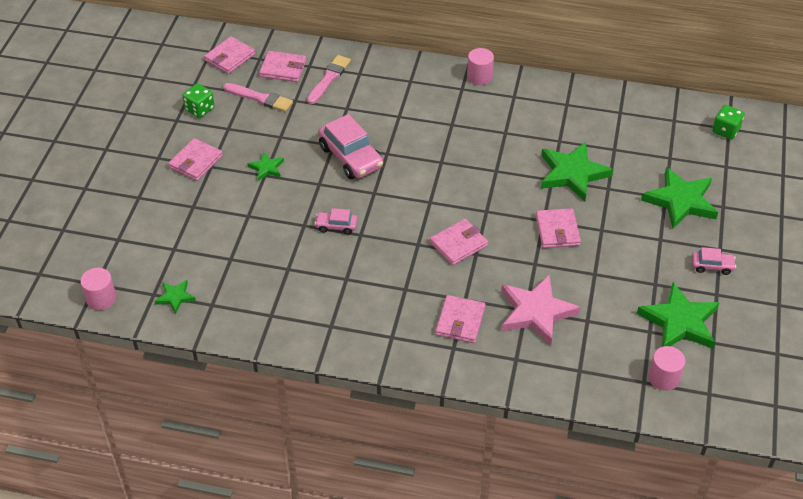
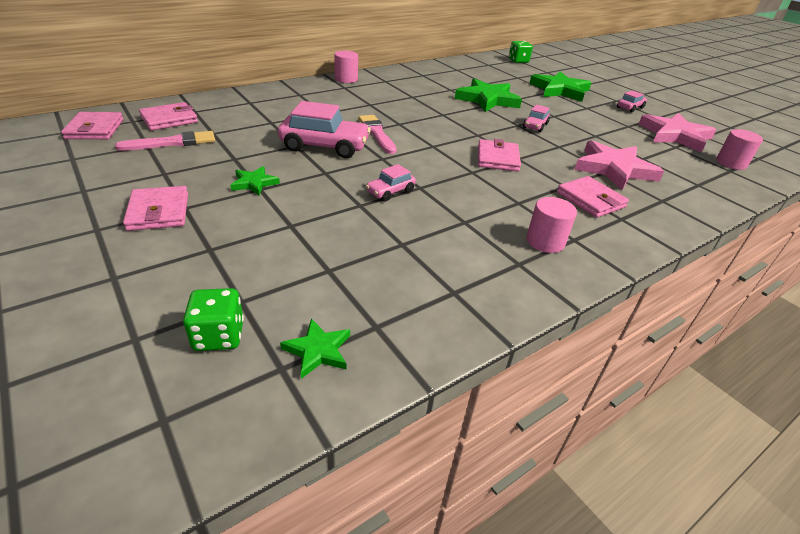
camera: 50 degrees left, 10 degrees down
(101, 299) = (199, 435): pink cylinder -> pink cylinder (545, 241)
(200, 109) = (106, 172): green dice -> green dice (219, 336)
(329, 78) = (226, 112): pink brush -> pink brush (377, 133)
(557, 230) = (535, 126): pink wallet -> pink car
(680, 322) = (675, 135): green star -> pink star

